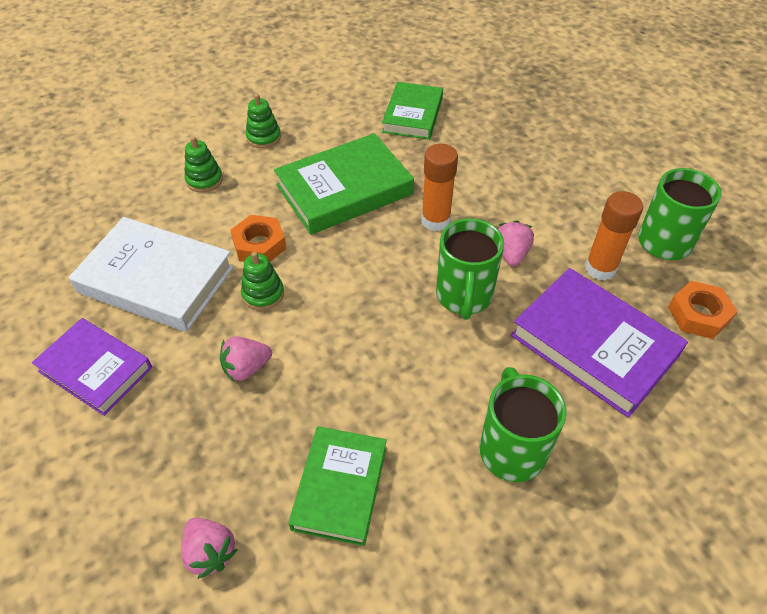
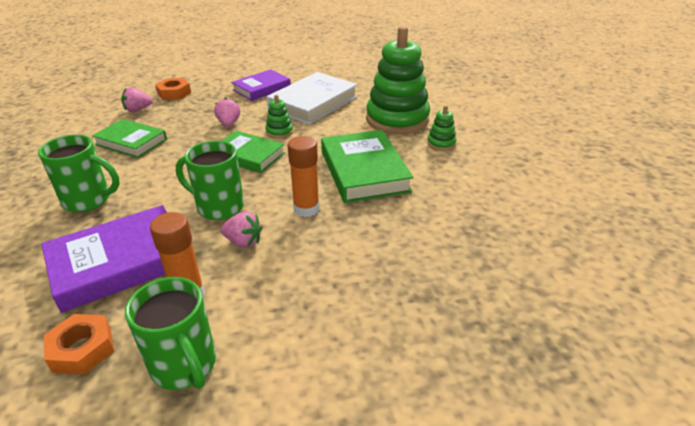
camera: 105 degrees right, 15 degrees down
(204, 180) = (397, 119): green stacking toy -> green stacking toy, size x2.40
(259, 245) = (323, 134): orange nut -> orange nut (174, 93)
(412, 115) = (461, 223): green book -> green book (248, 156)

